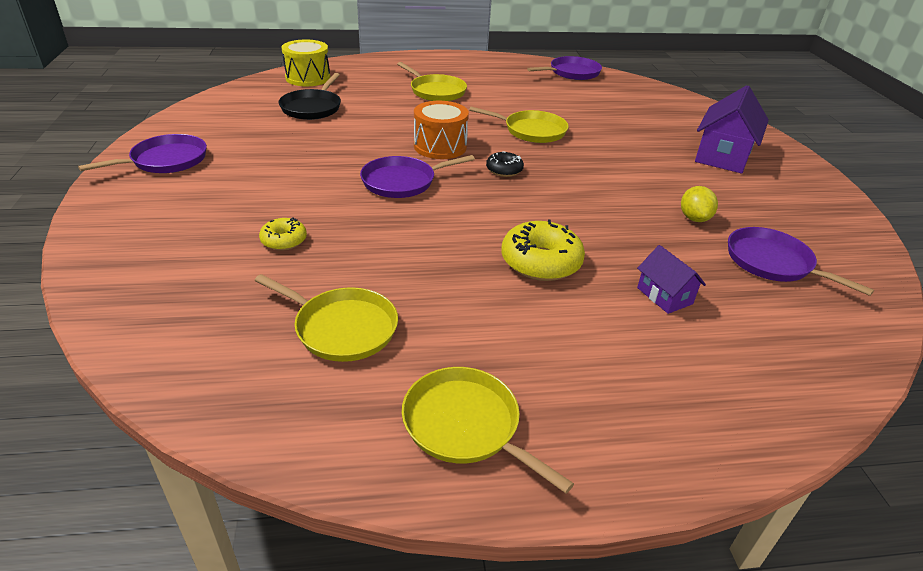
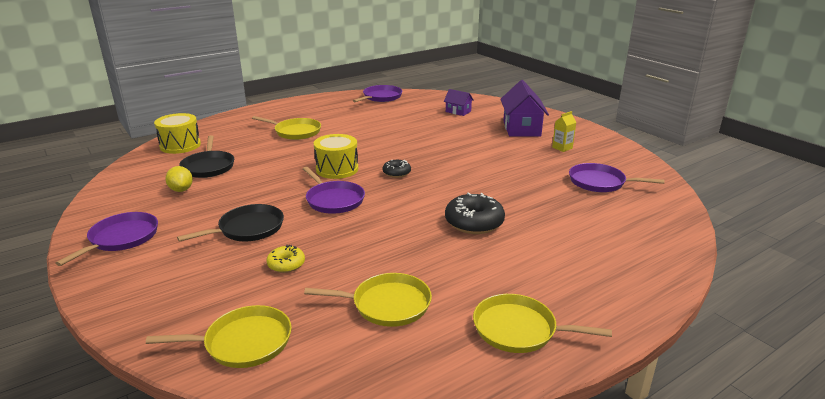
camera: 25 degrees left, 10 degrees down
(285, 187) = (248, 229): none -> black pan
(402, 182) = (333, 200): purple pan -> purple pan turned 75 degrees counterclockwise
(440, 146) = (337, 169): orange drum -> yellow drum
(531, 131) = (390, 142): yellow pan -> yellow pan (243, 342)
(541, 262) = (474, 222): yellow donut -> black donut
(664, 296) = (561, 219): purple house -> purple house (458, 111)
(694, 218) = (538, 170): yellow lemon -> yellow lemon (181, 190)
(759, 197) = (562, 148): none -> yellow carton

